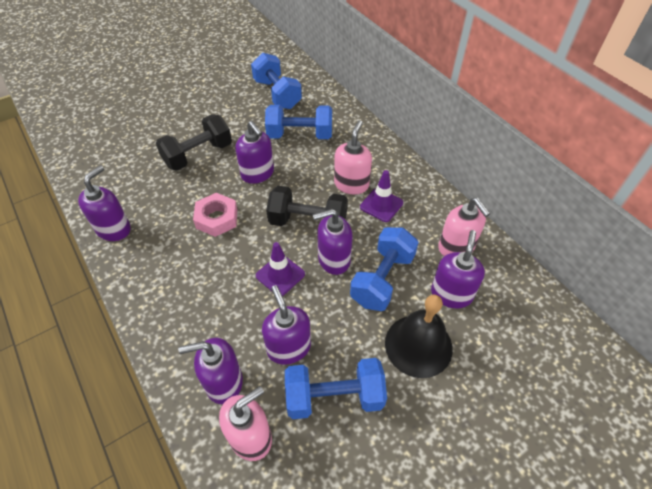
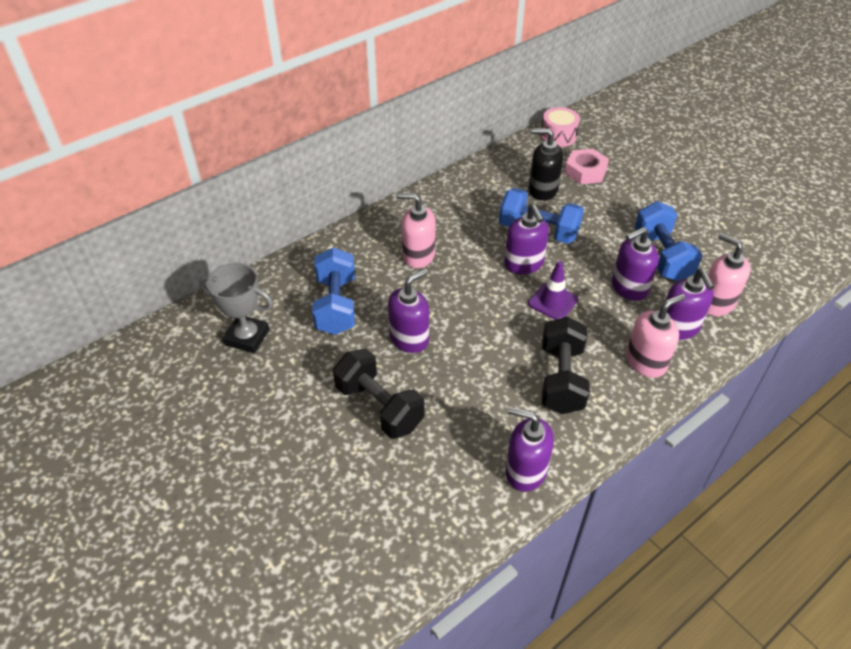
camera: 95 degrees left, 5 degrees down
(217, 218) = (488, 366): pink nut -> pink nut (585, 171)
(277, 94) = (247, 337): blue dumbbell -> grey trophy
(308, 222) = (479, 286): black dumbbell -> black dumbbell (561, 379)
(381, 205) = (445, 232): purple traffic cone -> none
(418, 345) = (598, 209): black bell -> none
(451, 294) = (542, 190): purple soap dispenser -> black soap dispenser
(456, 247) = (490, 185): pink soap dispenser -> pink soap dispenser (646, 362)
(563, 329) = (558, 136): none -> pink drum

